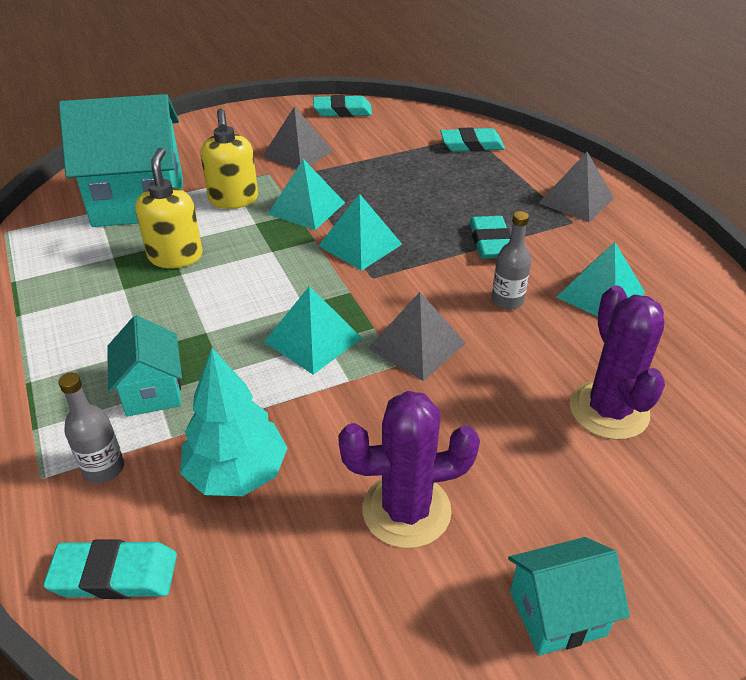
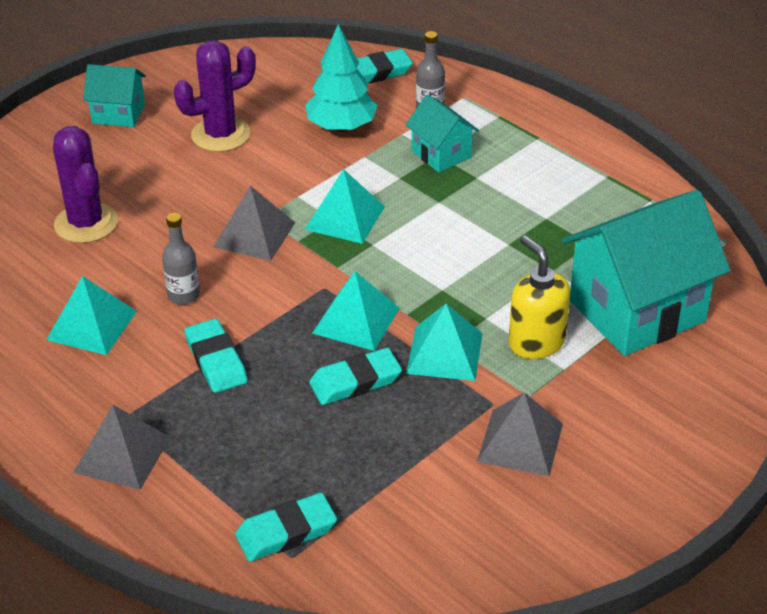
camera: 160 degrees right, 0 degrees up
(175, 256) = (531, 259): yellow soap dispenser -> none
(342, 111) = (521, 561): turquoise eraser -> turquoise eraser (355, 381)
(557, 613) = (118, 114): turquoise house -> turquoise house turned 45 degrees clockwise

